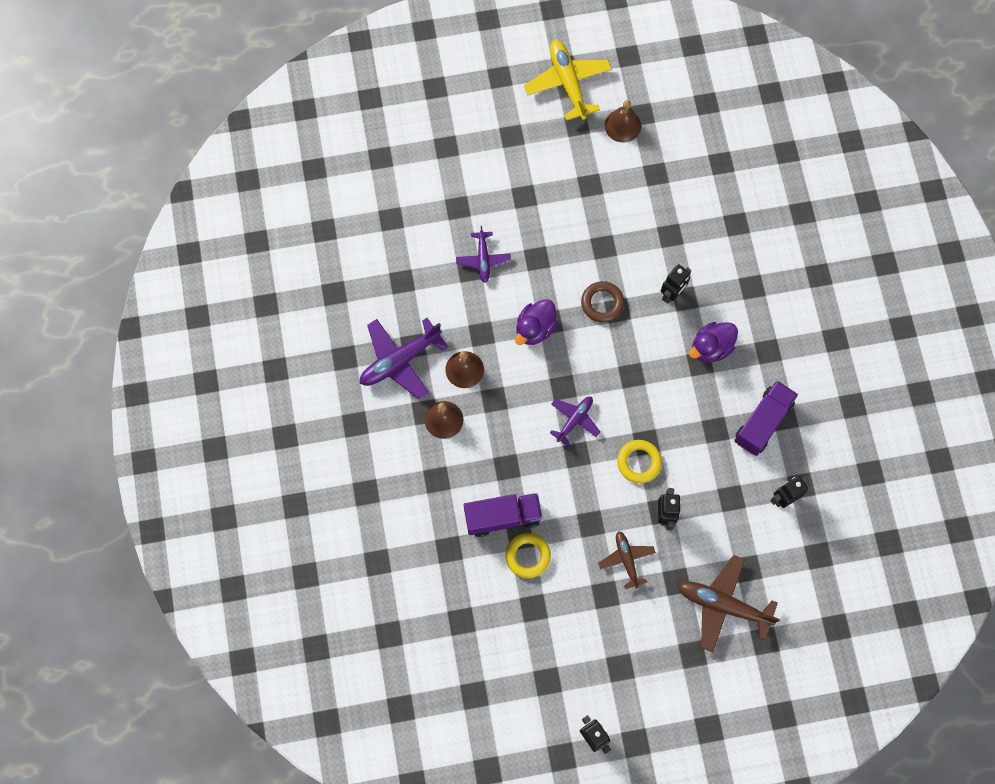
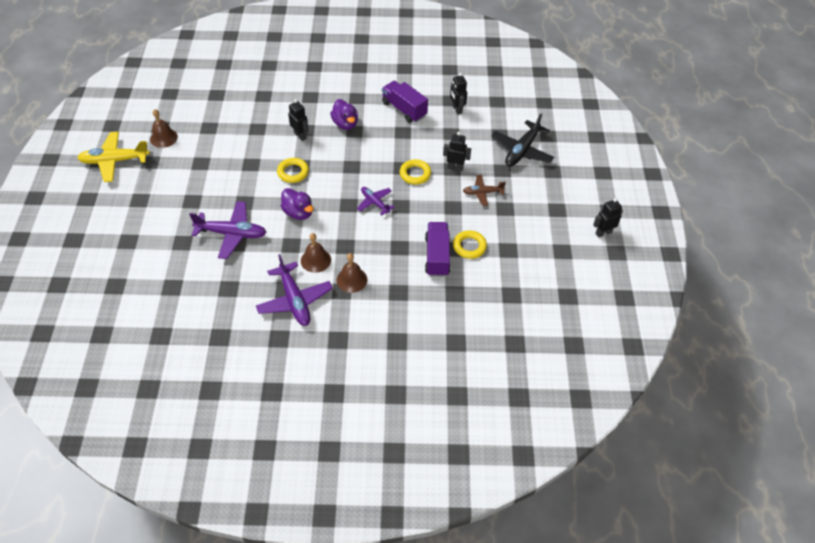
camera: 80 degrees left, 20 degrees down
(483, 259) = (232, 234): purple plane -> purple plane, size x1.69
(602, 303) = (293, 172): brown ring -> yellow ring
(723, 605) = (522, 150): brown plane -> black plane

